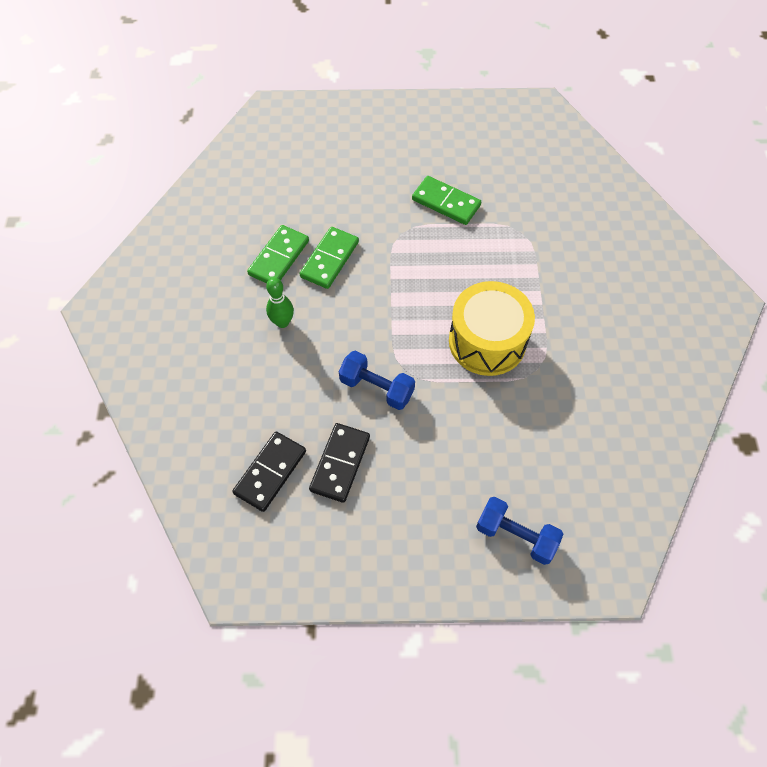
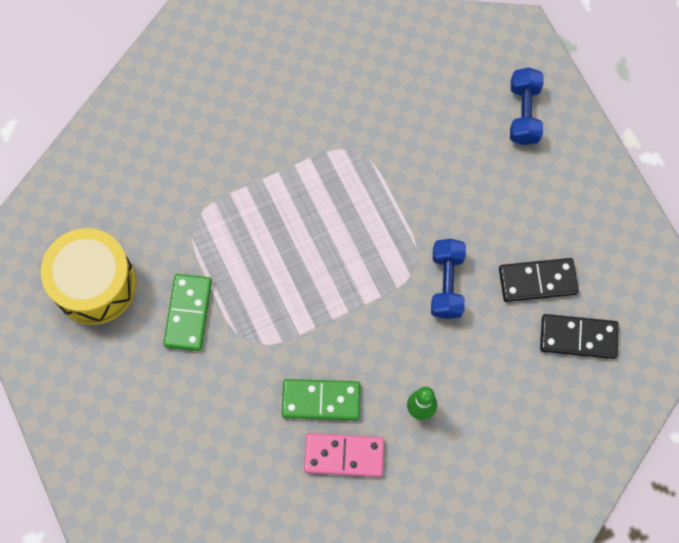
camera: 115 degrees left, 10 degrees up
(279, 258) = (344, 455): green domino -> pink domino
(487, 341) = (346, 205): yellow drum -> yellow drum (95, 284)

